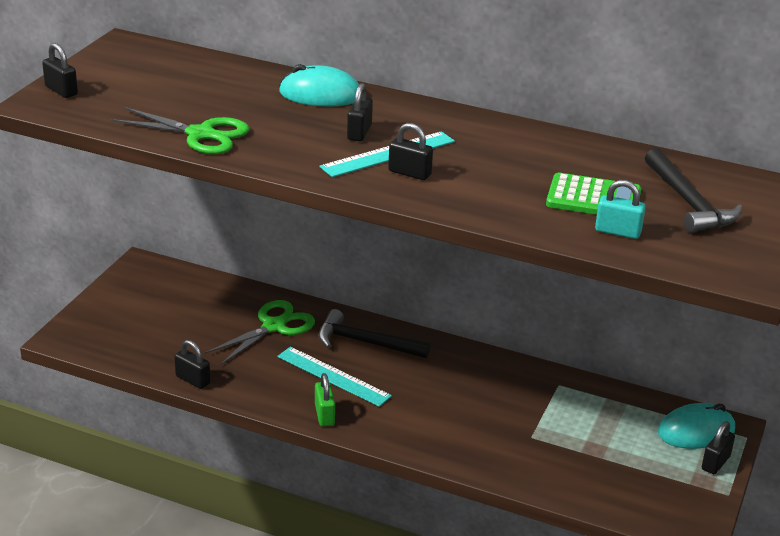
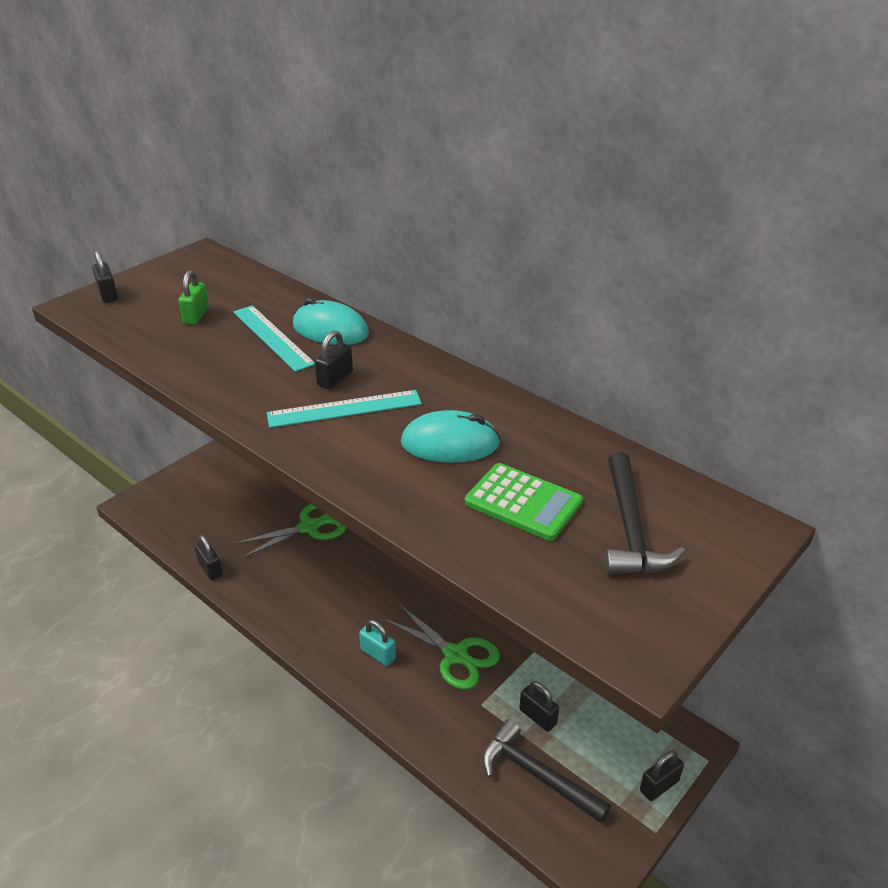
camera: 20 degrees right, 5 degrees up
(200, 134) = (187, 358): green scissors -> green scissors (455, 655)
(324, 415) = (301, 632): green padlock -> green padlock (196, 315)
(333, 376) = (332, 591): turquoise ruler -> turquoise ruler (273, 337)
(365, 342) = (379, 560): black hammer -> black hammer (537, 774)
(409, 173) = (349, 435): black padlock -> black padlock (538, 717)
(618, 231) = (522, 554): turquoise padlock -> turquoise padlock (378, 654)
(696, 431) = (655, 739): turquoise mouse -> turquoise mouse (450, 443)

